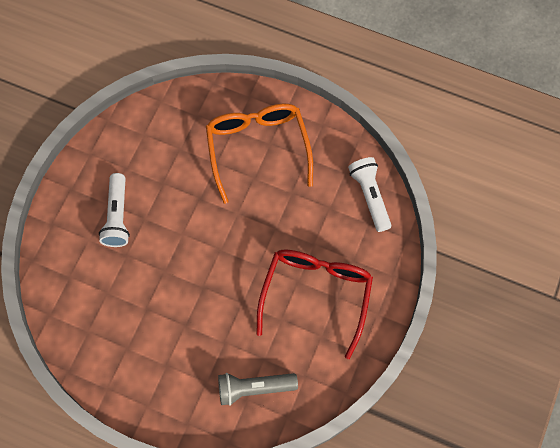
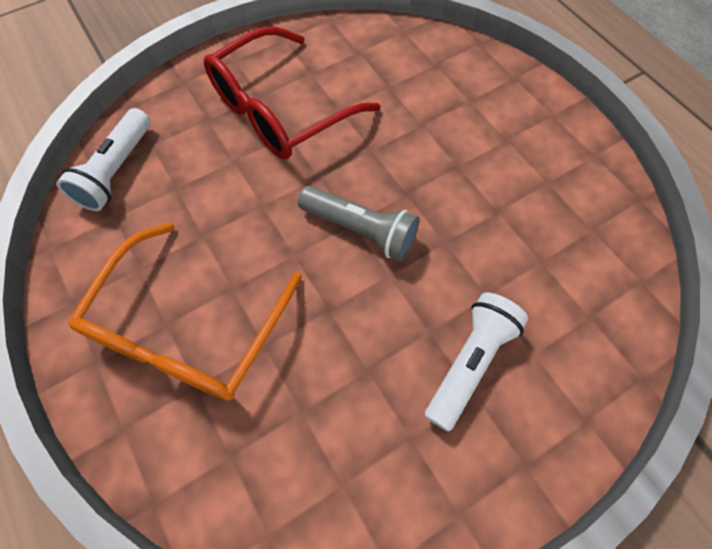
camera: 145 degrees left, 5 degrees down
(254, 388) = (420, 68): grey flashlight -> grey flashlight (360, 230)

